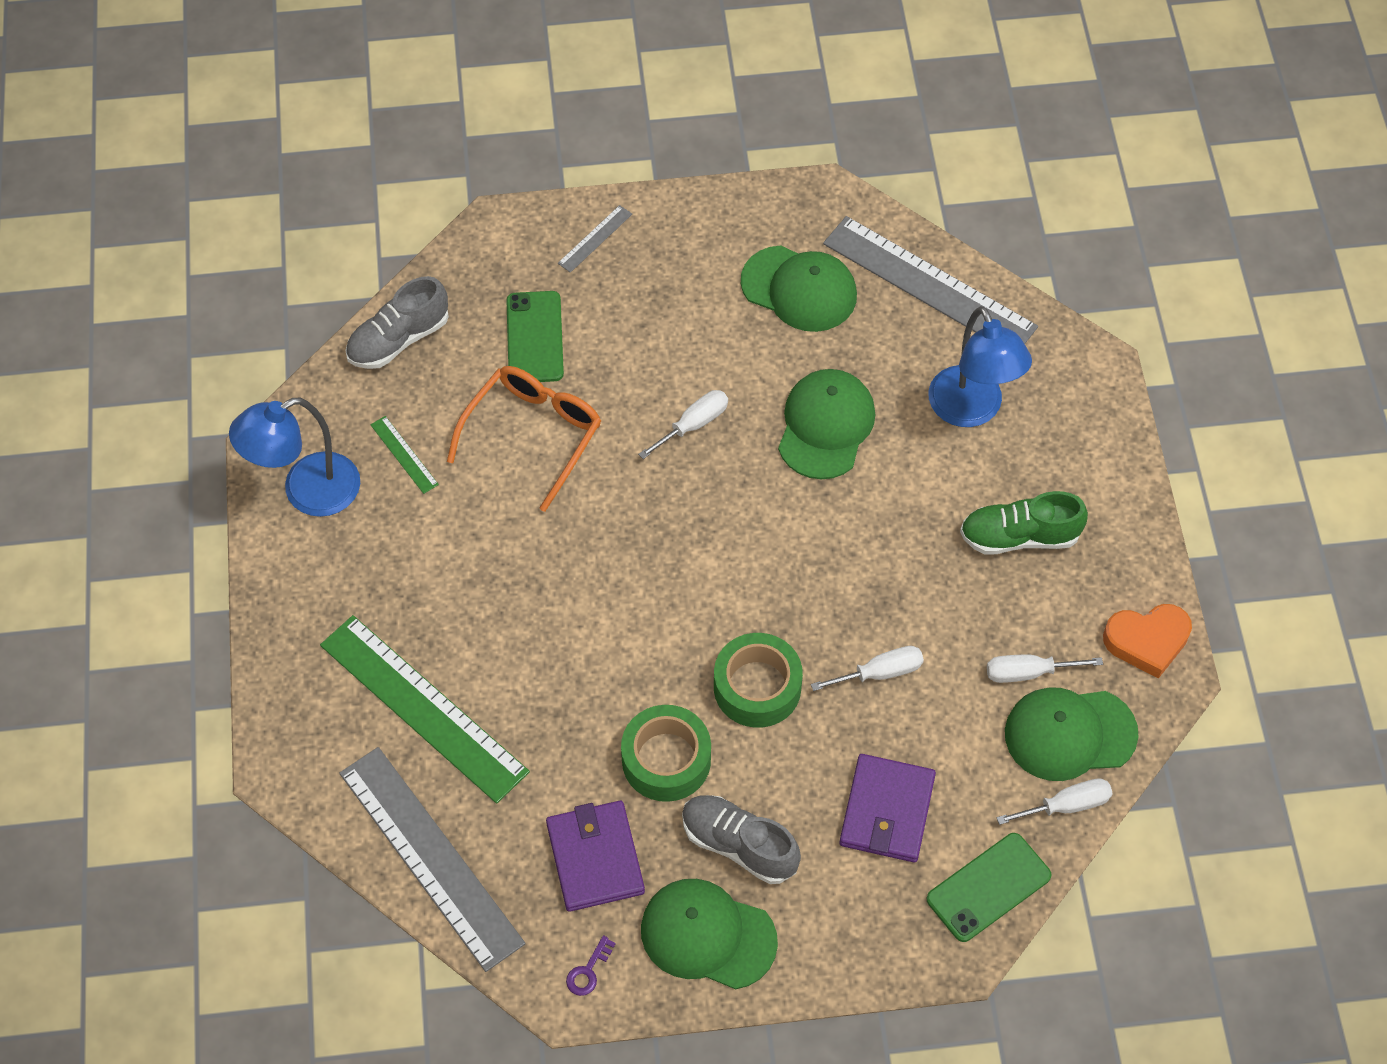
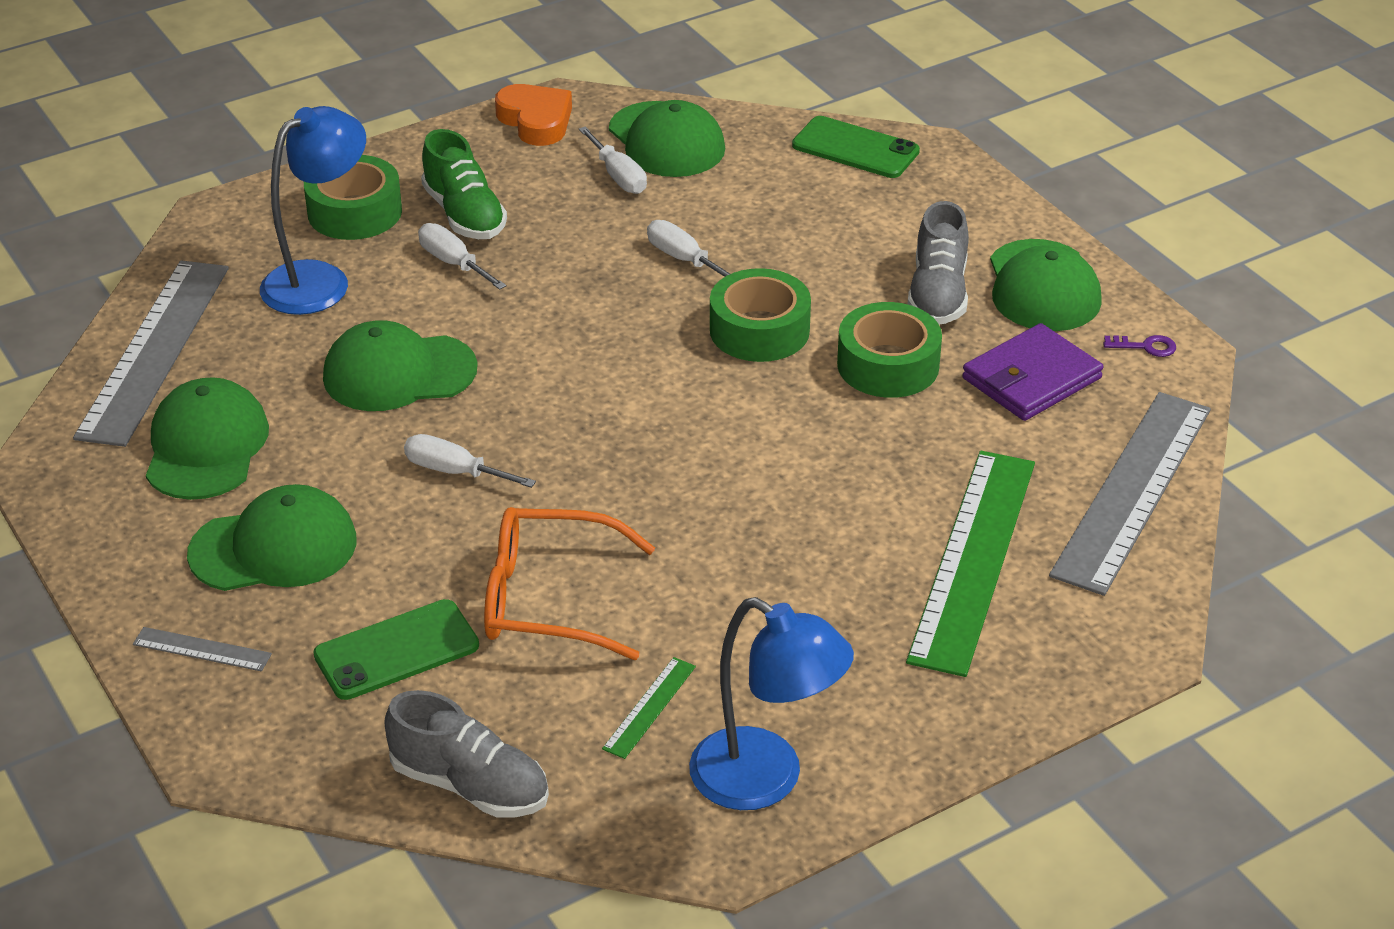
camera: 115 degrees left, 20 degrees down
(670, 300) = (274, 547): none -> green cap
(887, 811) = (828, 219): purple wallet -> none
(1058, 461) = (355, 212): none -> green tape
(1066, 805) = (741, 127): white screwdriver -> white screwdriver (453, 263)

